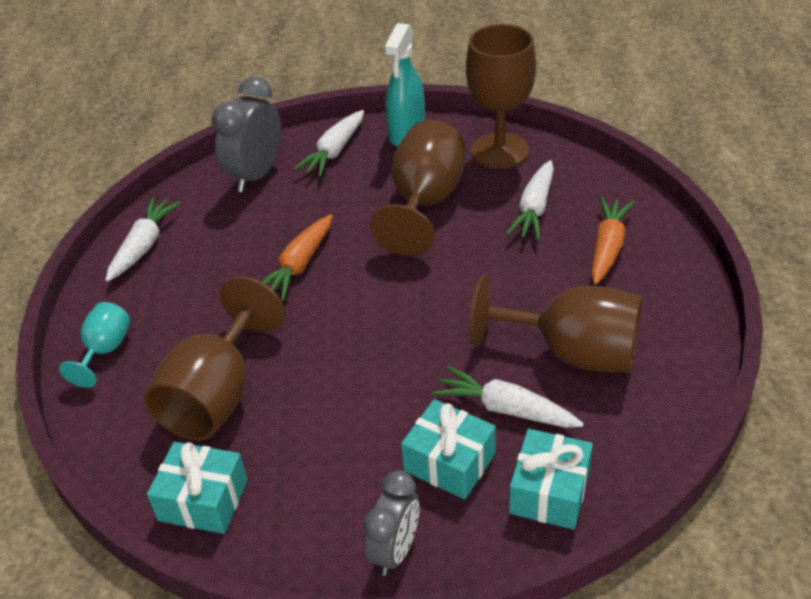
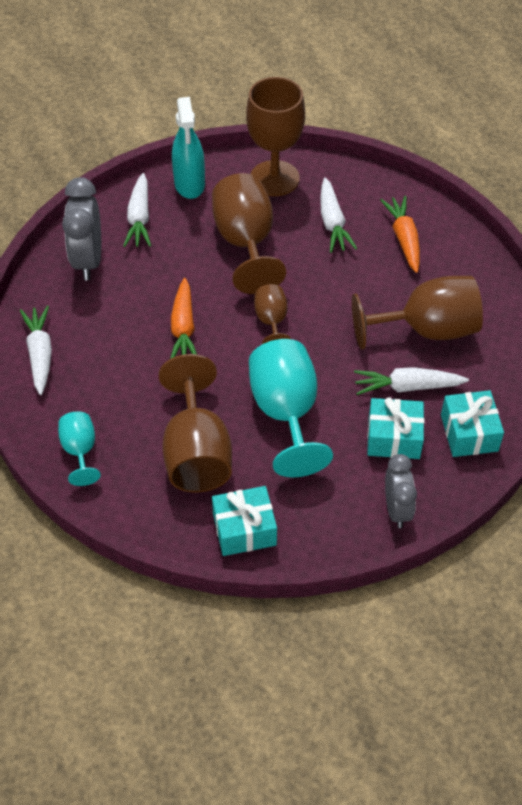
camera: 30 degrees left, 10 degrees up
(343, 388) = (286, 413): none -> turquoise goblet
(396, 288) = (271, 322): none -> brown goblet

